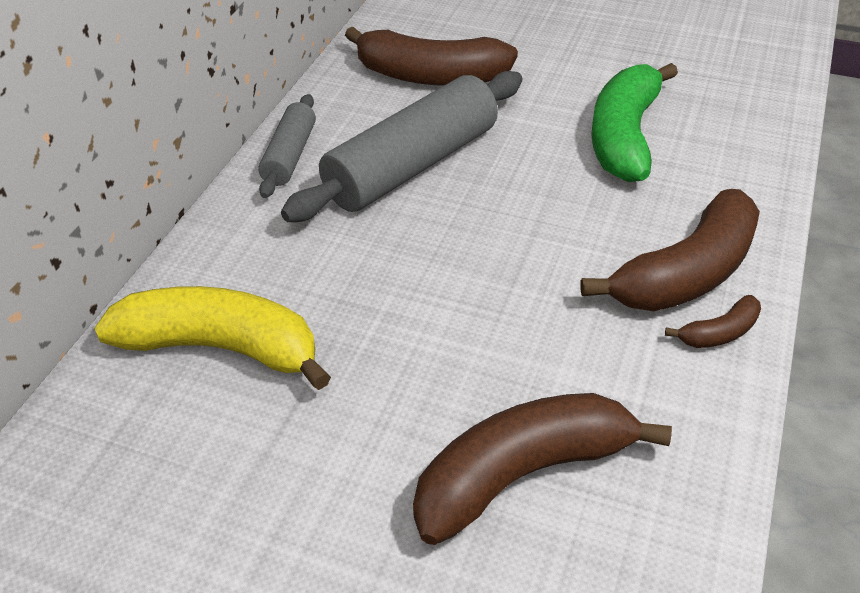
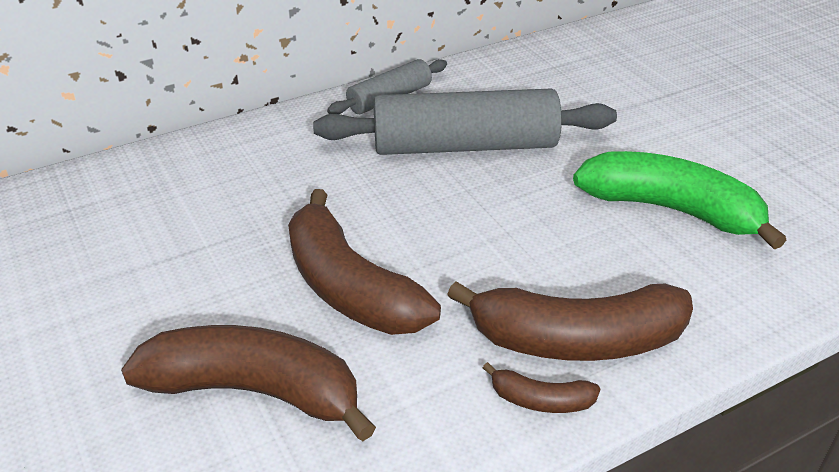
camera: 40 degrees right, 5 degrees down
(221, 348) = (191, 193): yellow banana -> none
(430, 76) = (565, 90): brown banana -> brown banana (350, 287)
(625, 136) = (671, 210): green banana -> green banana turned 60 degrees clockwise

